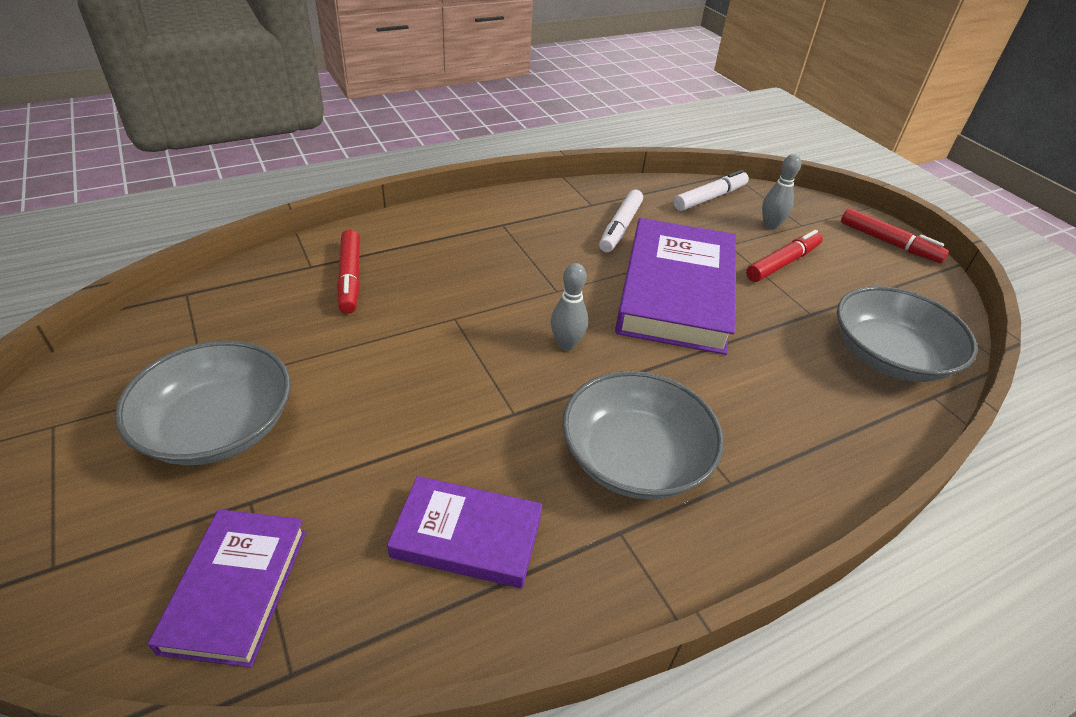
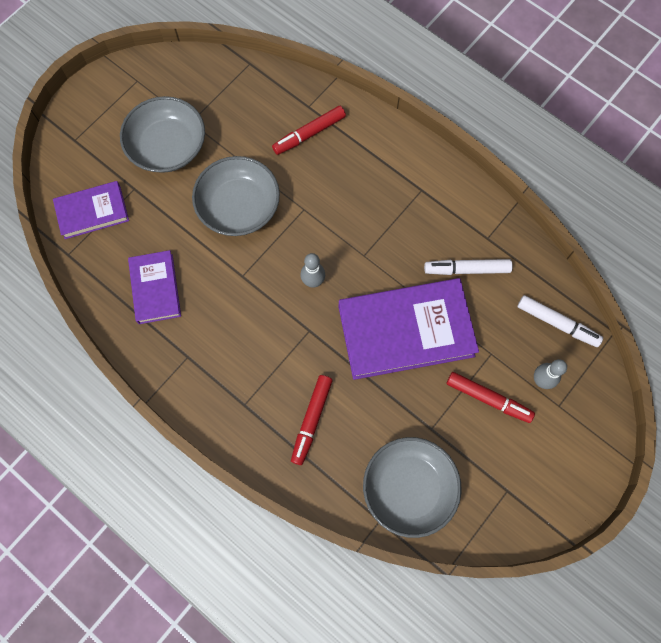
camera: 70 degrees right, 30 degrees up
(634, 458) = (239, 349): grey bowl -> grey bowl (239, 206)
(889, 243) = (574, 482): red marker -> red marker (311, 420)

